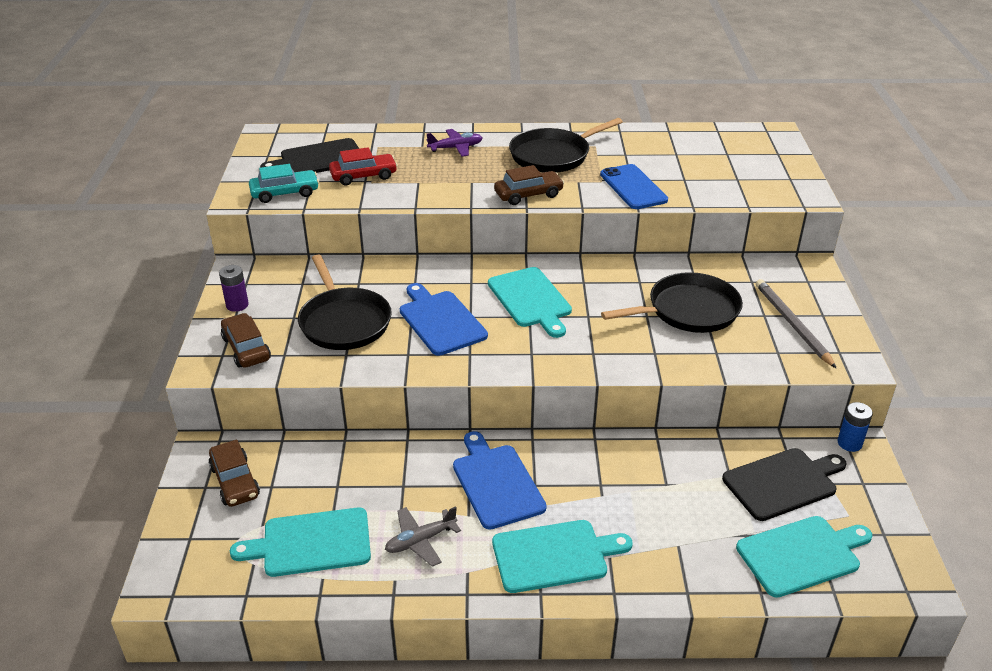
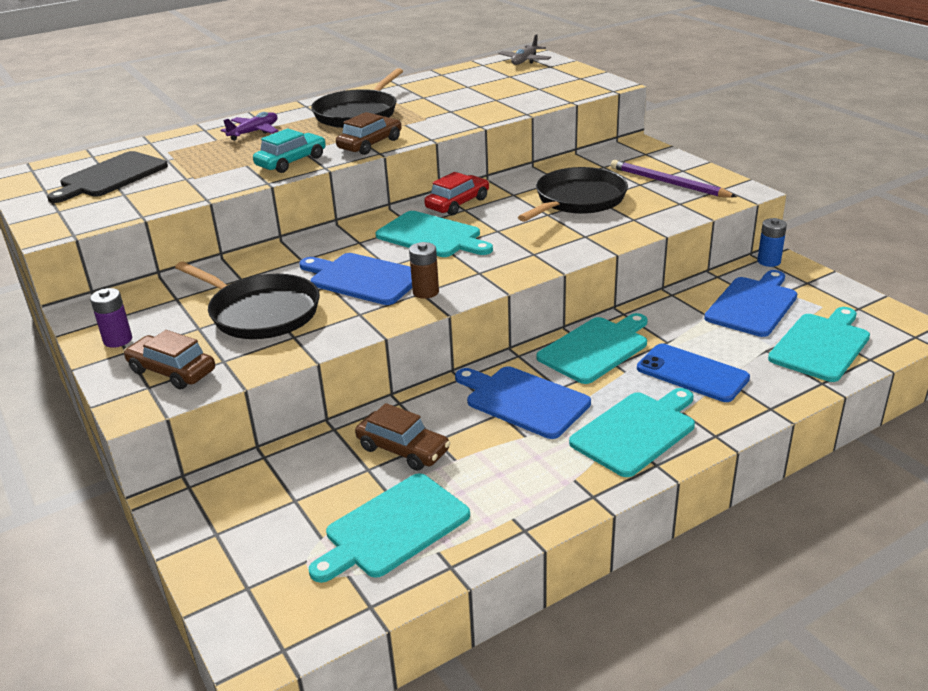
camera: 30 degrees left, 5 degrees down
(235, 481) = (247, 514): brown car -> brown car (403, 449)
(285, 193) = (103, 211): turquoise car -> turquoise car (291, 162)
(363, 176) = (180, 175): red car -> red car (457, 203)
(420, 541) = (503, 475): grey plane -> grey plane (525, 61)
(473, 355) = (425, 292): none -> brown battery
(599, 462) = (596, 348): none -> turquoise cutting board
(633, 187) = (459, 115): blue phone -> blue phone (692, 373)
(783, 483) = (753, 305): black cutting board -> blue cutting board
(792, 325) = (668, 183): grey pencil -> purple pencil

